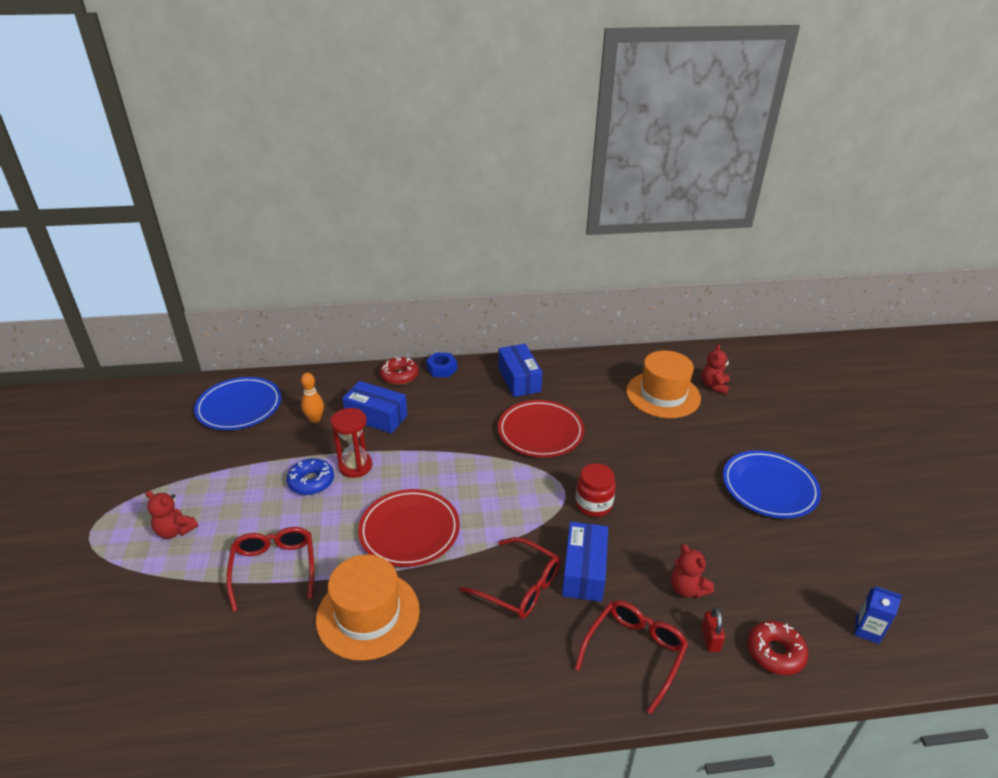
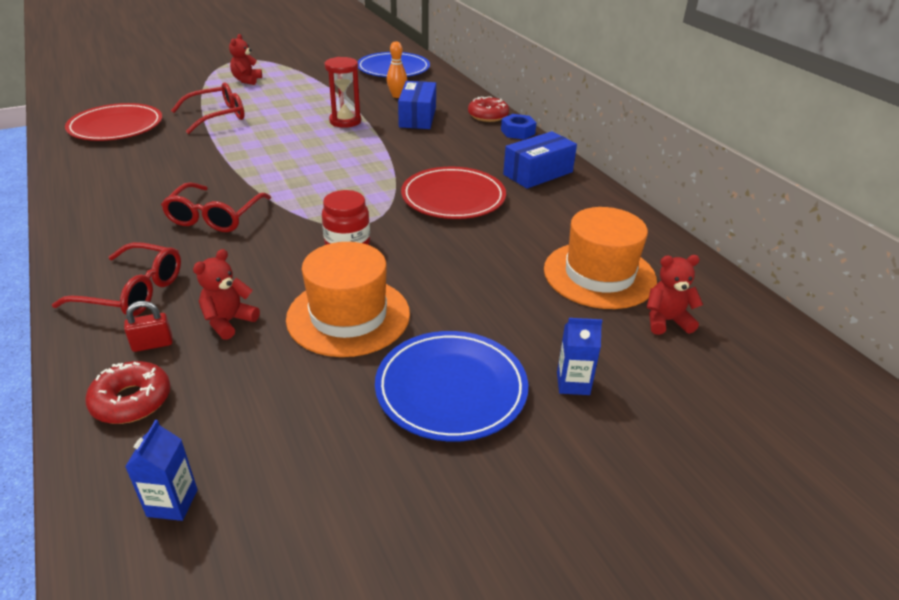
camera: 70 degrees right, 0 degrees up
(311, 482) = (317, 109): blue donut -> none
(368, 614) = (174, 157): orange hat -> orange hat (348, 316)
(409, 530) = (273, 156): red plate -> red plate (116, 127)
(584, 571) = (242, 249): blue box -> none
(766, 438) = (573, 383): none -> blue carton

